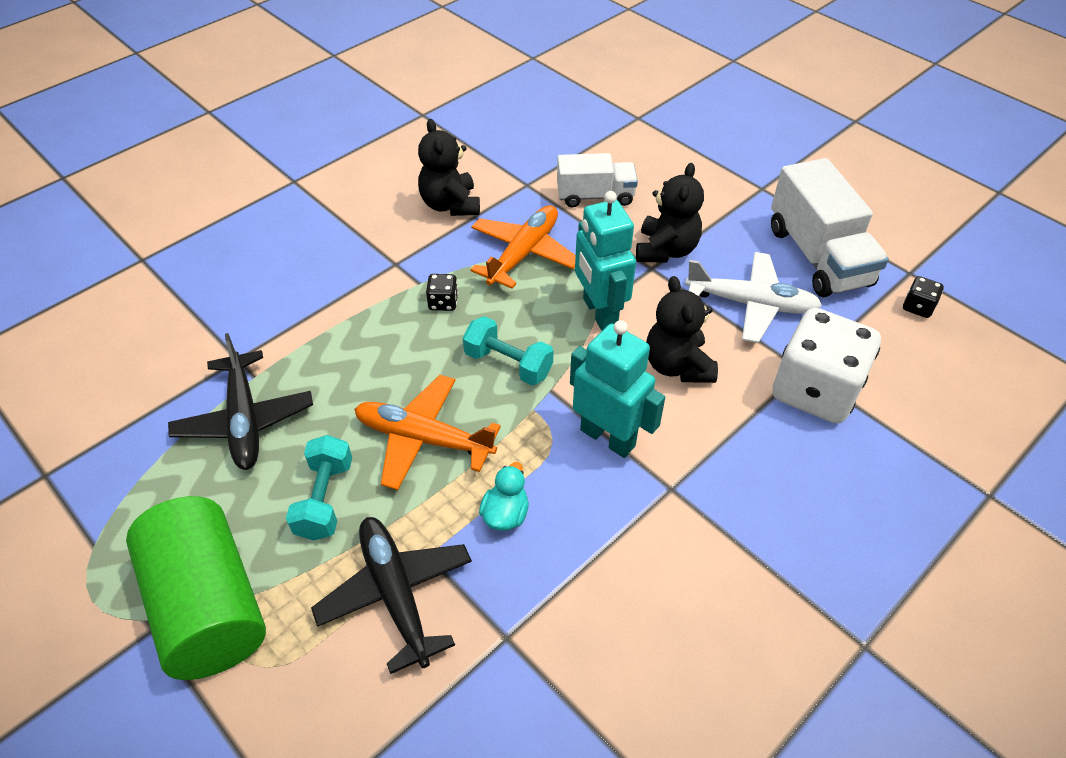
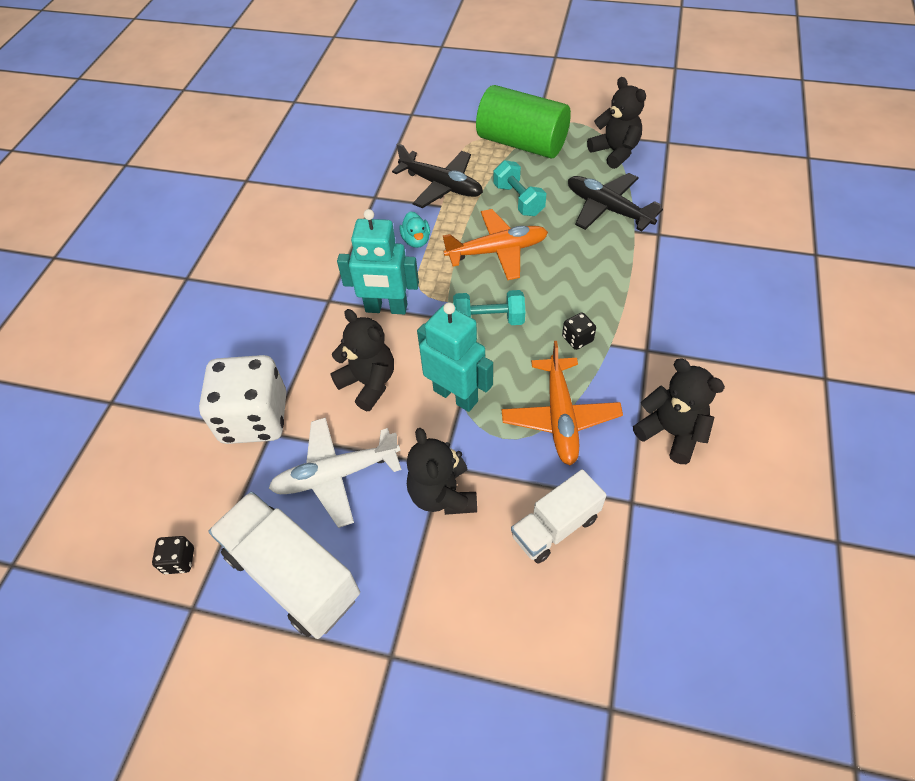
camera: 150 degrees right, 5 degrees up
(123, 501) = (615, 152): none -> black teddy bear

